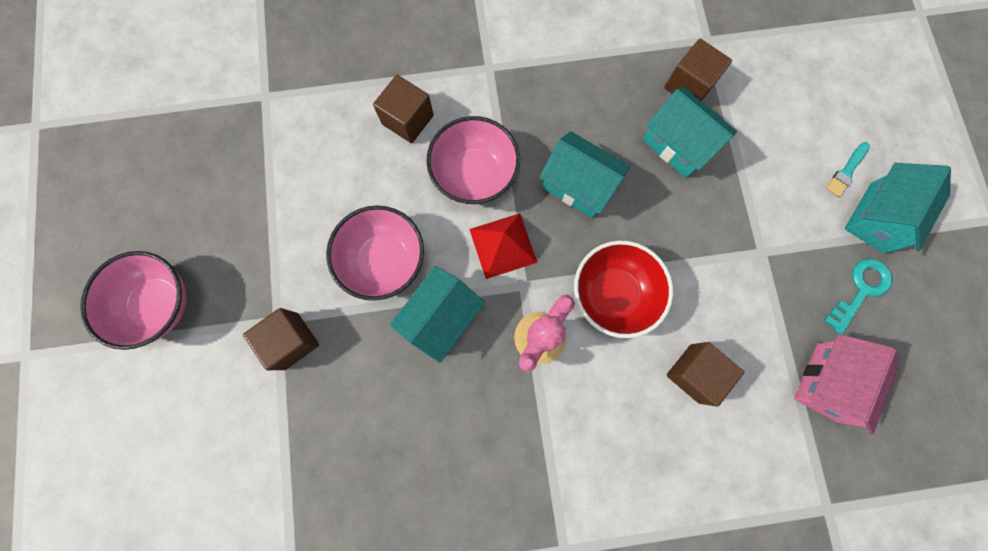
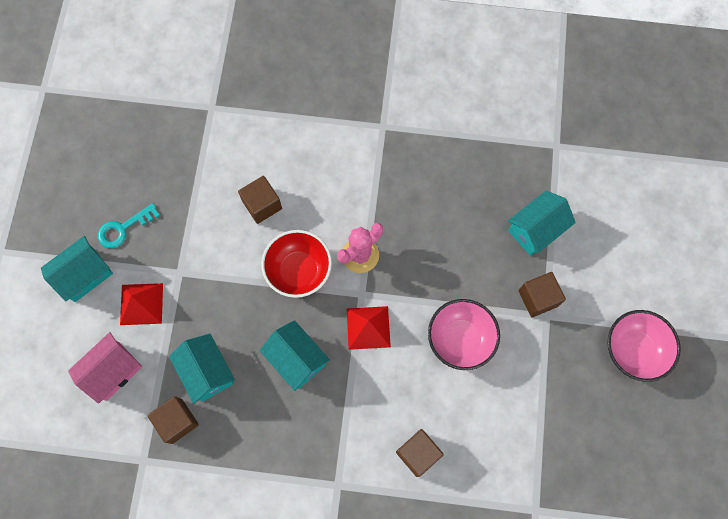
camera: 165 degrees left, 5 degrees down
(441, 317) = (426, 287): turquoise house -> turquoise house (535, 230)
(474, 175) = (375, 390): pink bowl -> none
(790, 202) = (141, 304): none -> red pyramid
(827, 382) = (176, 177): pink house -> pink house (113, 371)
(846, 171) = (88, 315): turquoise brush -> none

